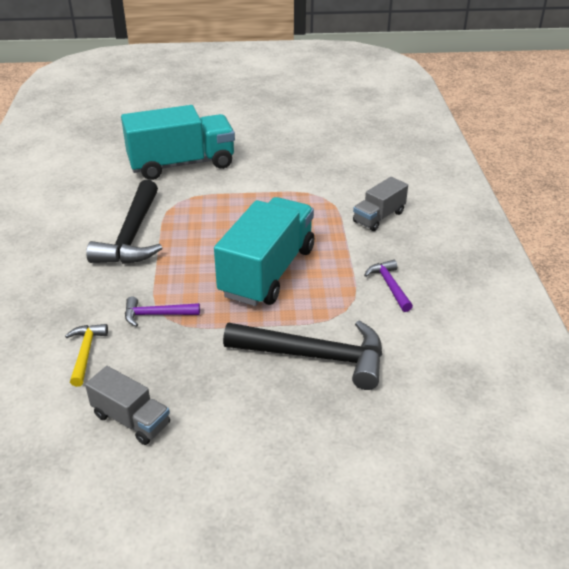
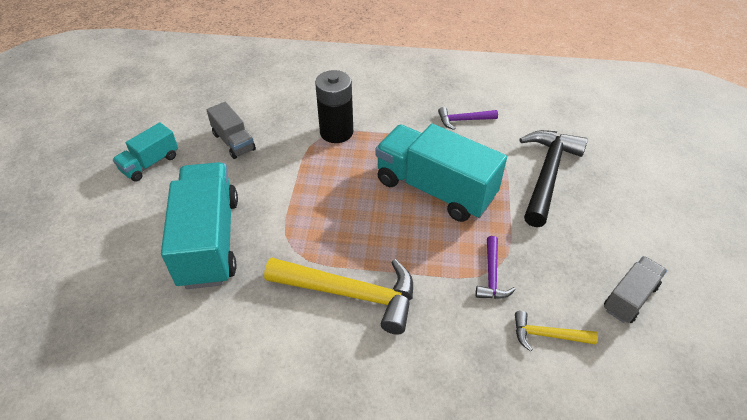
camera: 80 degrees left, 10 degrees up
(132, 236) = (351, 293): black hammer -> yellow hammer
(260, 125) = (150, 163): none -> turquoise truck
(333, 204) = (336, 132): none -> black battery
(379, 217) = (366, 108): grey truck -> grey truck (234, 142)

